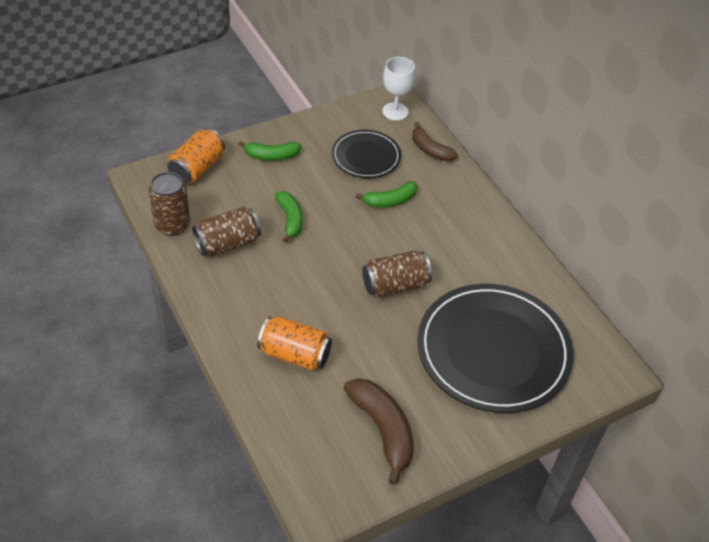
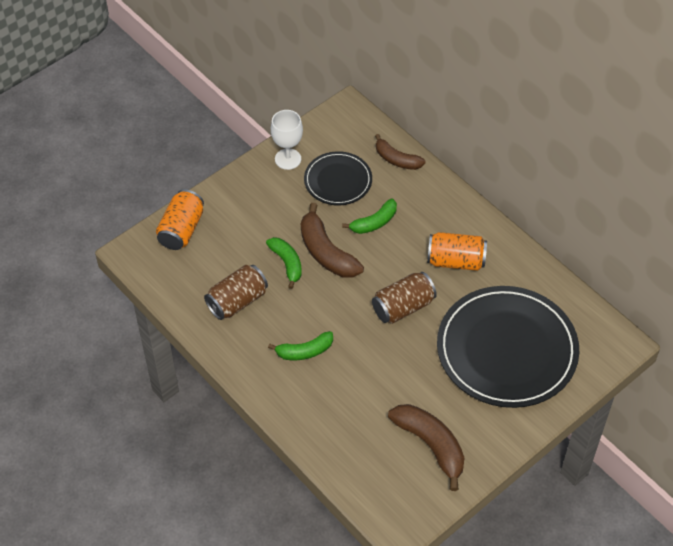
camera: 10 degrees left, 5 degrees up
(172, 225) = (179, 294): brown can -> none
(271, 156) = (248, 200): green banana -> green banana (304, 351)
(294, 354) = (333, 394): orange can -> orange can (455, 261)
(333, 218) = (326, 252): none -> brown banana
(395, 111) = (351, 125): white goblet -> white goblet (288, 159)

